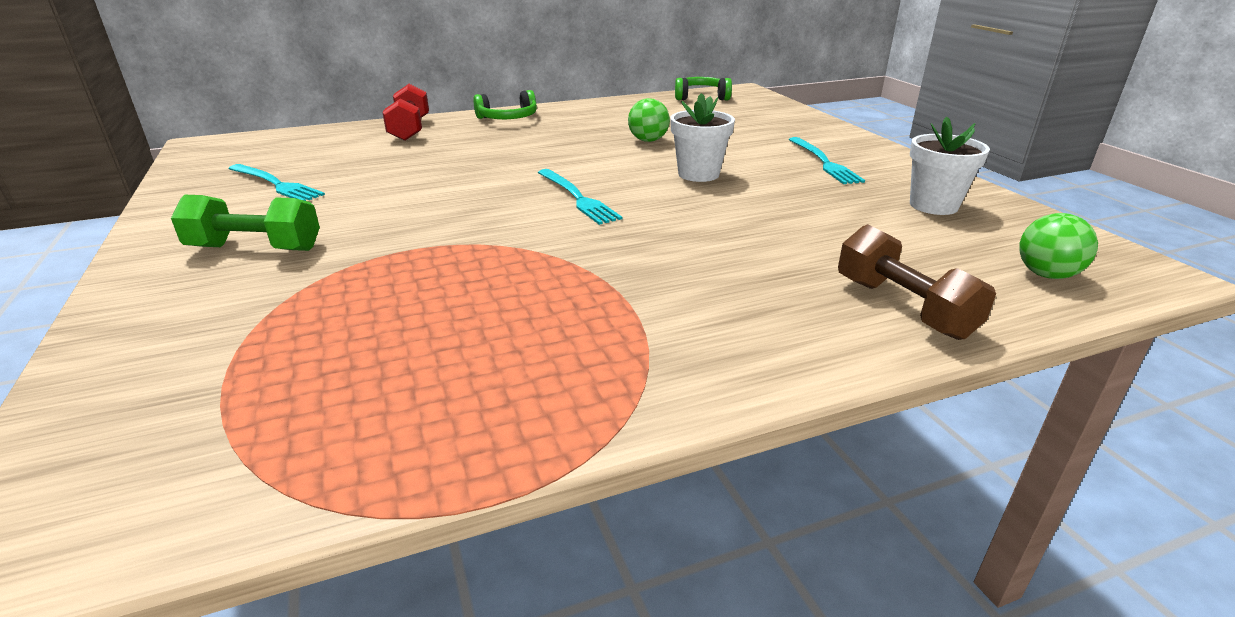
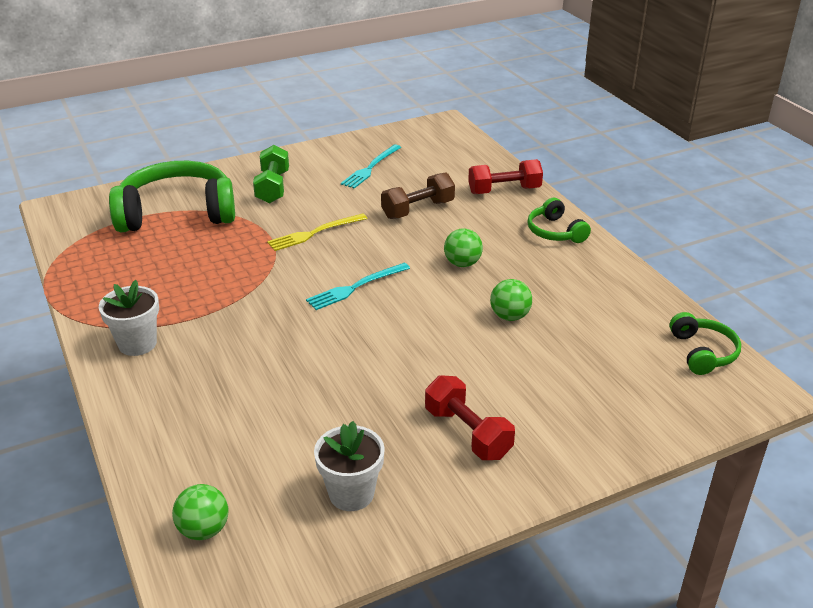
camera: 85 degrees right, 5 degrees up
(256, 337) = (177, 213): none -> green headphones
(430, 219) = (314, 233): none -> yellow fork
(548, 151) = (462, 264): none -> green ball
(698, 174) = (417, 347): white flower pot -> white flower pot (137, 344)
(824, 162) = (467, 433): turquoise fork -> red dumbbell
(903, 307) = (167, 434): brown dumbbell -> brown dumbbell (418, 209)

